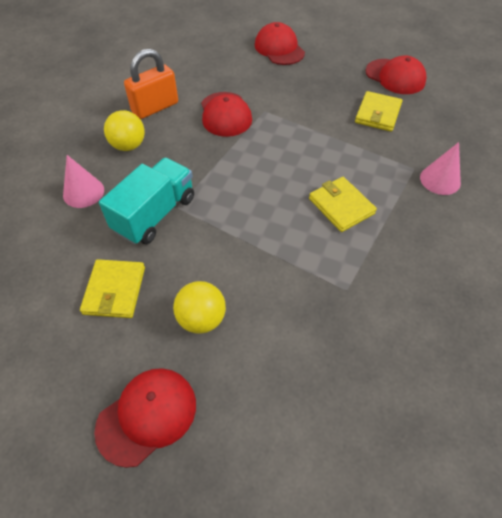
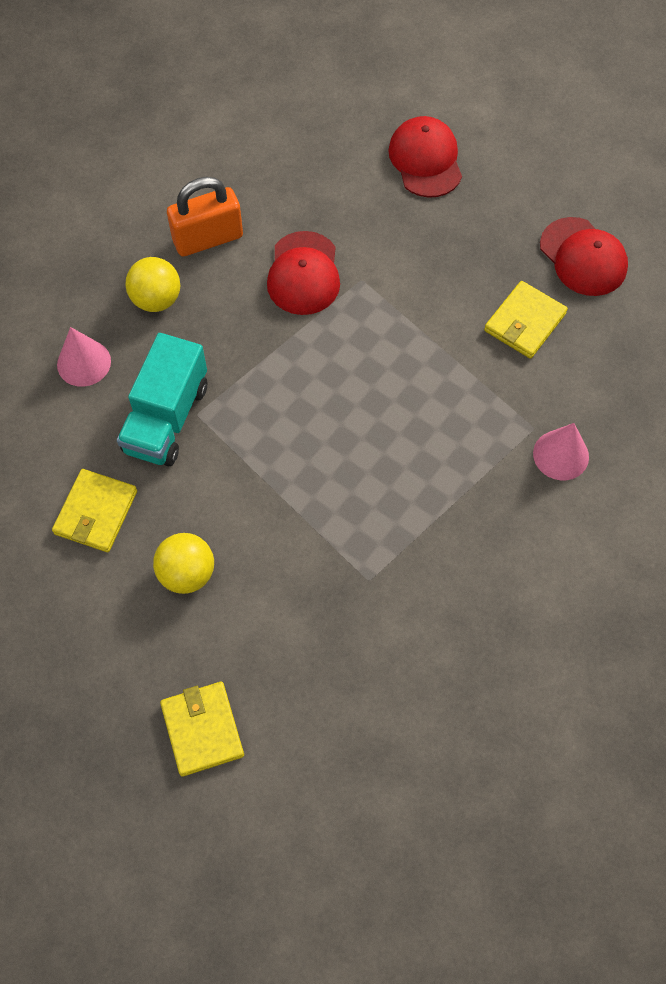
camera: 15 degrees right, 10 degrees up
(147, 416) = (101, 667): red cap -> none
(155, 214) = (166, 418): turquoise truck -> turquoise truck turned 150 degrees clockwise
(341, 206) = (409, 463): yellow wallet -> yellow wallet (202, 729)

